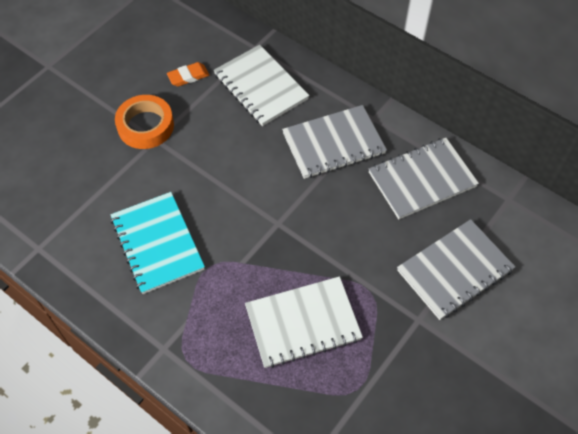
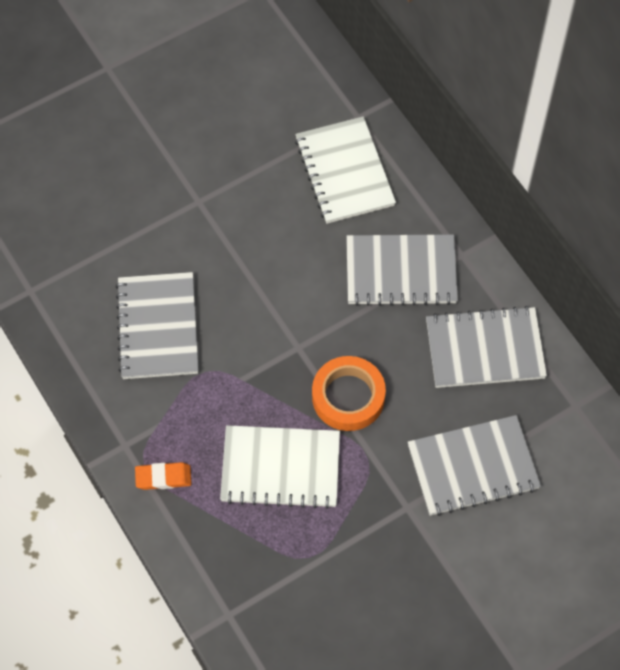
camera: 20 degrees right, 5 degrees up
(145, 126) = (193, 181): orange tape -> orange tape (348, 397)
(157, 243) = (158, 327): turquoise notebook -> grey notebook
(188, 76) = (264, 132): orange eraser -> orange eraser (163, 477)

